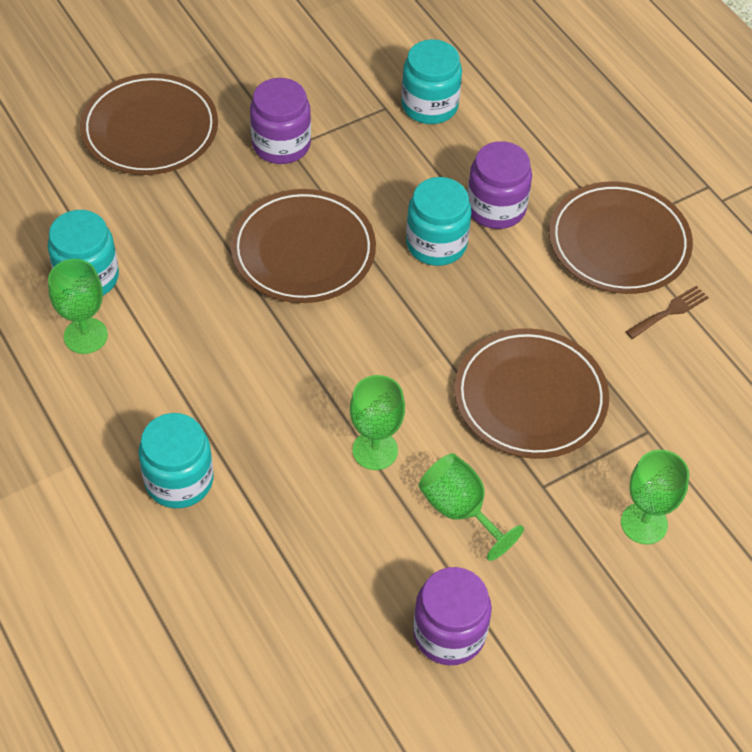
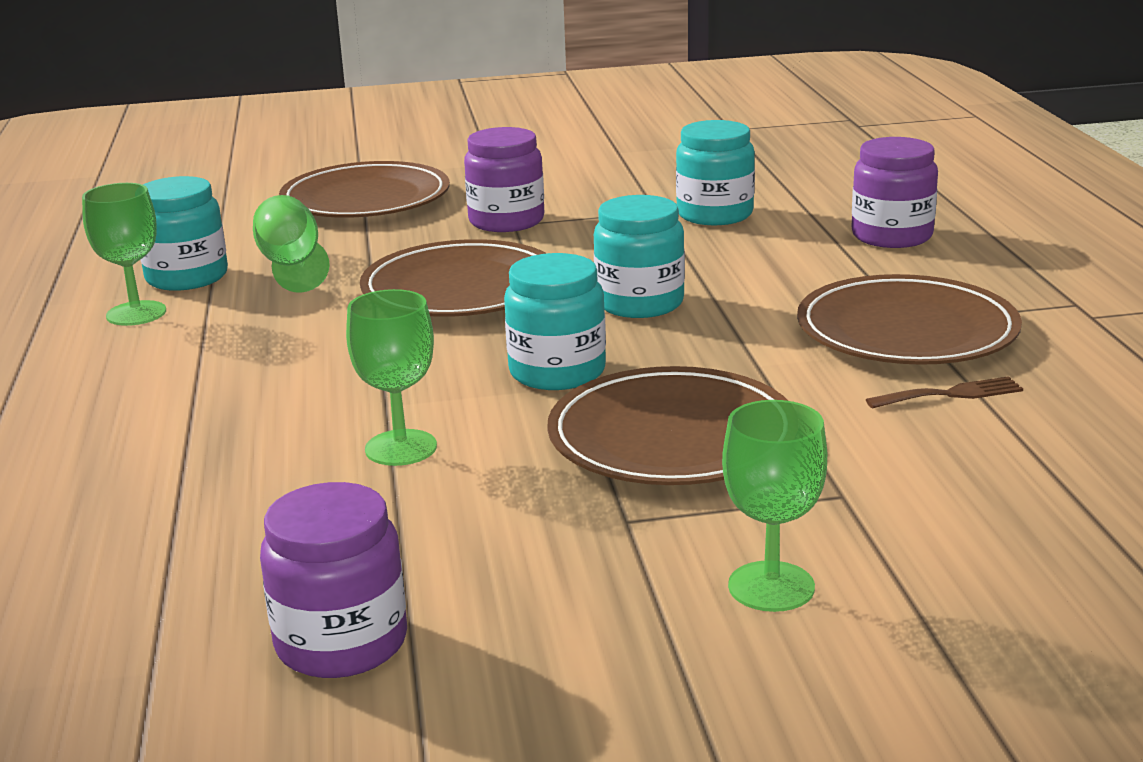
camera: 25 degrees right, 30 degrees down
(179, 480) = (114, 432): turquoise jar -> turquoise jar (557, 372)
(460, 510) = (474, 521): green goblet -> green goblet (291, 266)
(496, 208) = (745, 287): purple jar -> purple jar (892, 236)

